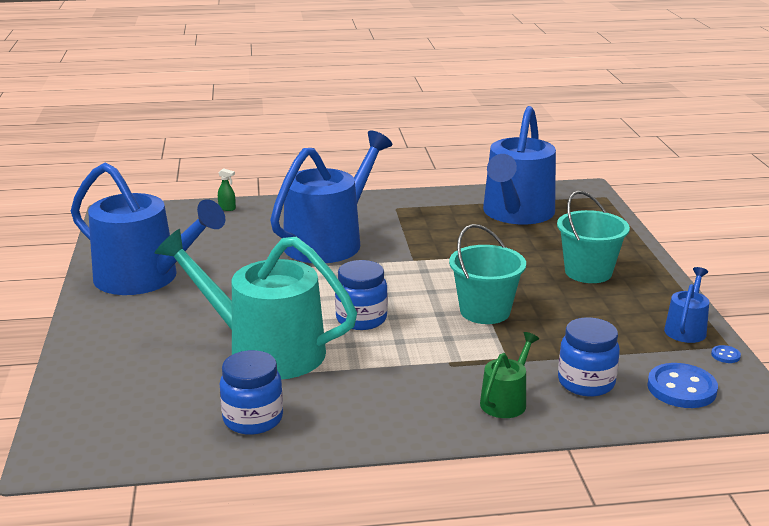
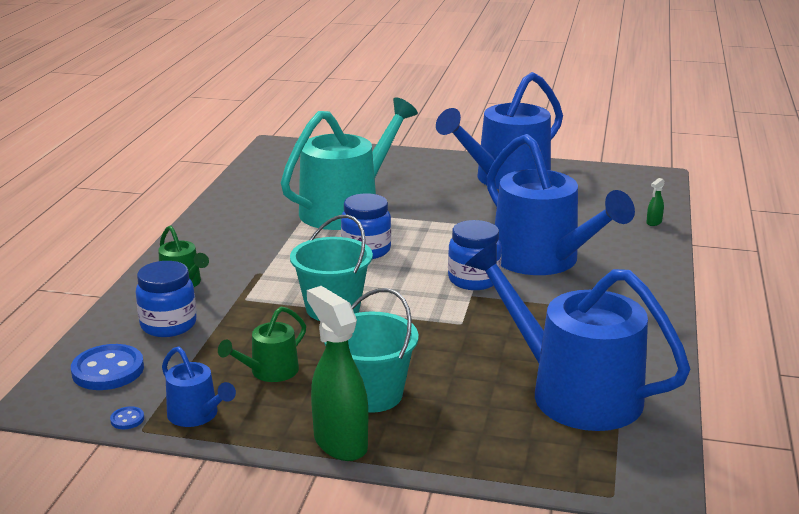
camera: 110 degrees right, 0 degrees up
(253, 419) = (259, 196): blue jar -> blue jar (473, 280)
(603, 315) = (270, 371): none -> green watering can
(651, 272) = (340, 443): none -> green spray bottle

